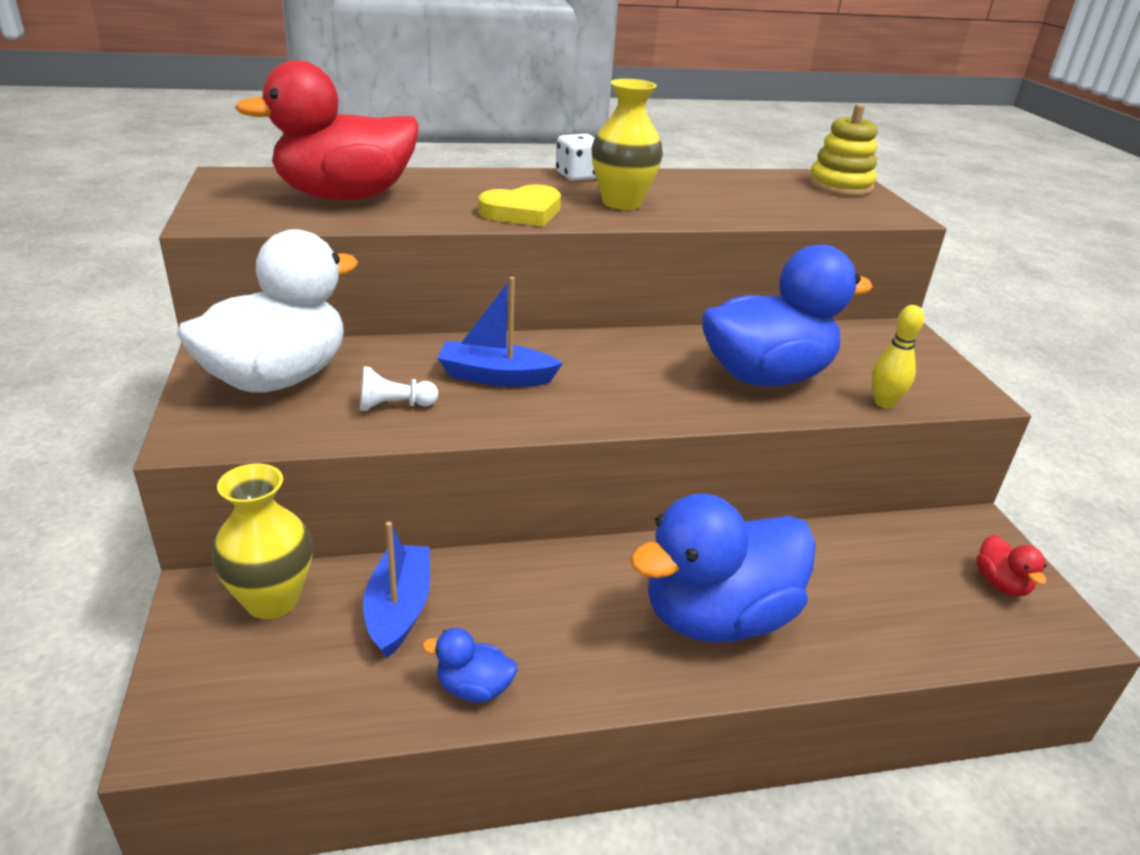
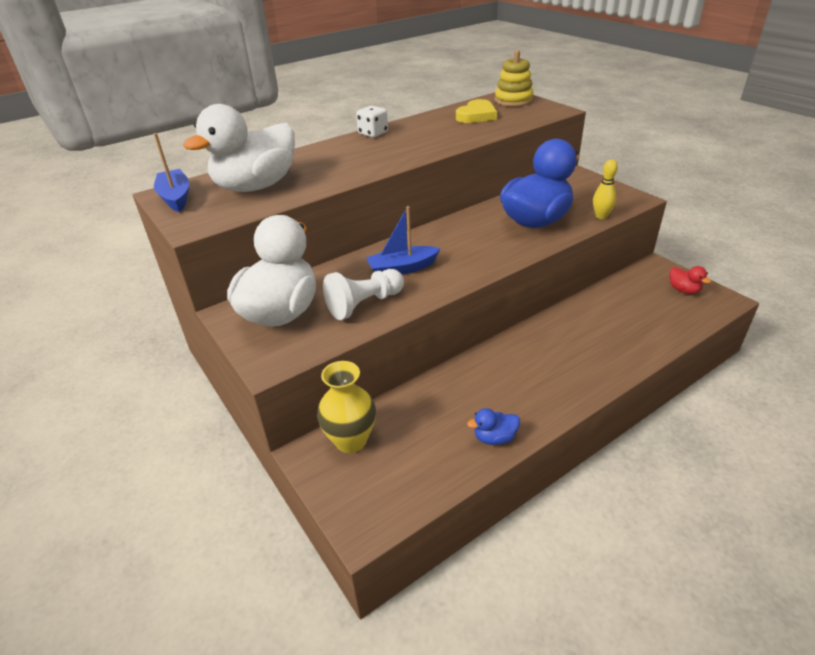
camera: 20 degrees left, 5 degrees up
(345, 197) = (256, 186): red duck -> white duck
(394, 406) = (364, 304): white pawn -> white pawn, size x1.68
(399, 609) = (422, 416): blue boat -> blue boat (176, 197)
(522, 212) = (369, 165): yellow heart -> yellow heart (476, 115)
(621, 203) = (416, 143): yellow vase -> none
(717, 617) = (577, 355): blue duck -> none

